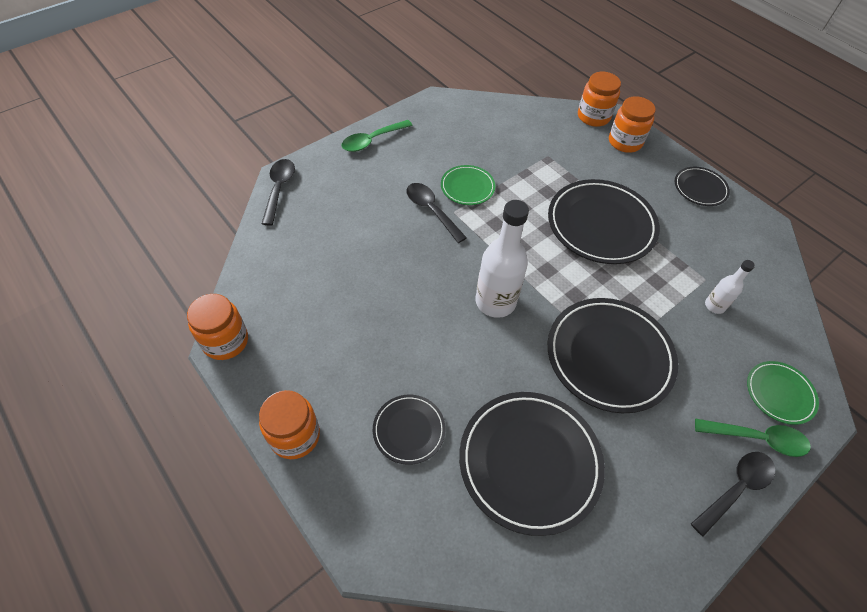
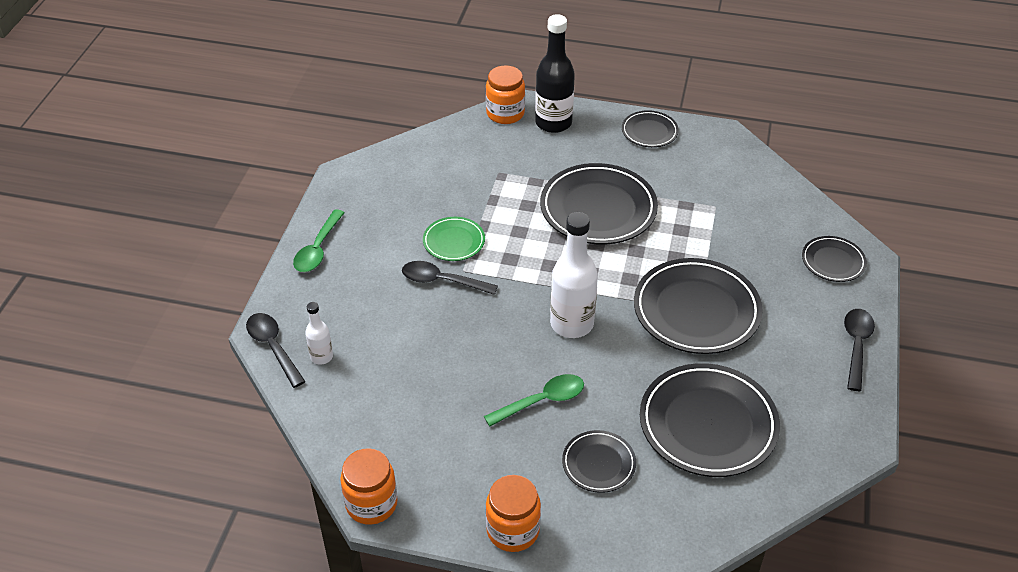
camera: 35 degrees left, 10 degrees down
(625, 142) = (553, 123): orange jar -> black bottle
(714, 306) = (738, 223): white bottle -> white bottle (321, 356)
(757, 438) = (843, 303): green spoon -> green spoon (542, 401)
(779, 394) = (833, 261): green plate -> black plate

